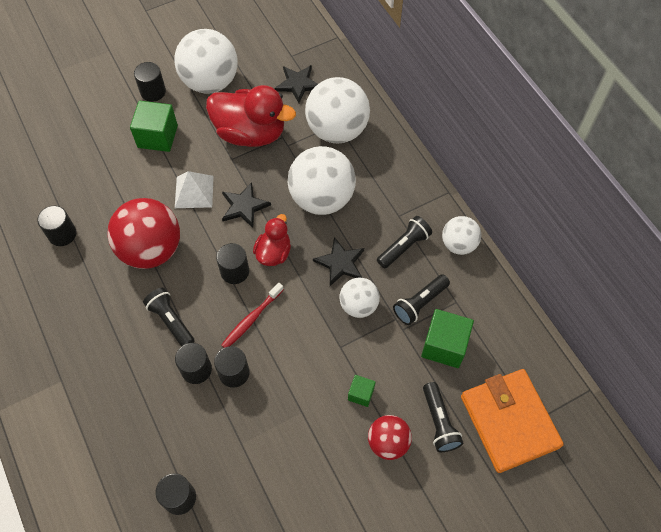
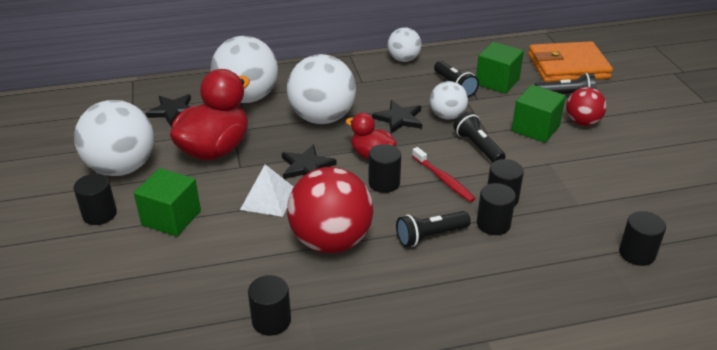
camera: 75 degrees left, 25 degrees down
(361, 394) = (535, 128): green cube -> green cube, size x1.86
(404, 247) = (395, 84): black flashlight -> black flashlight (478, 147)

